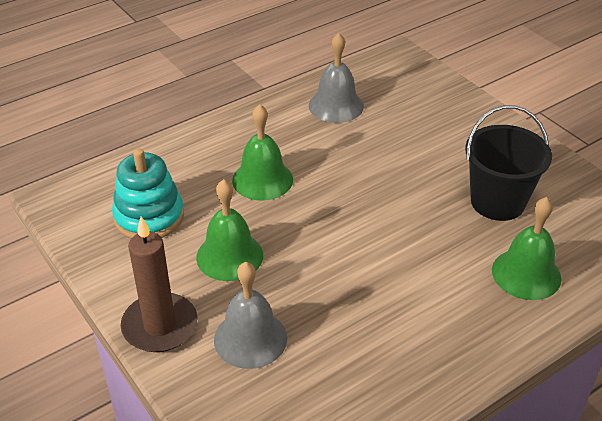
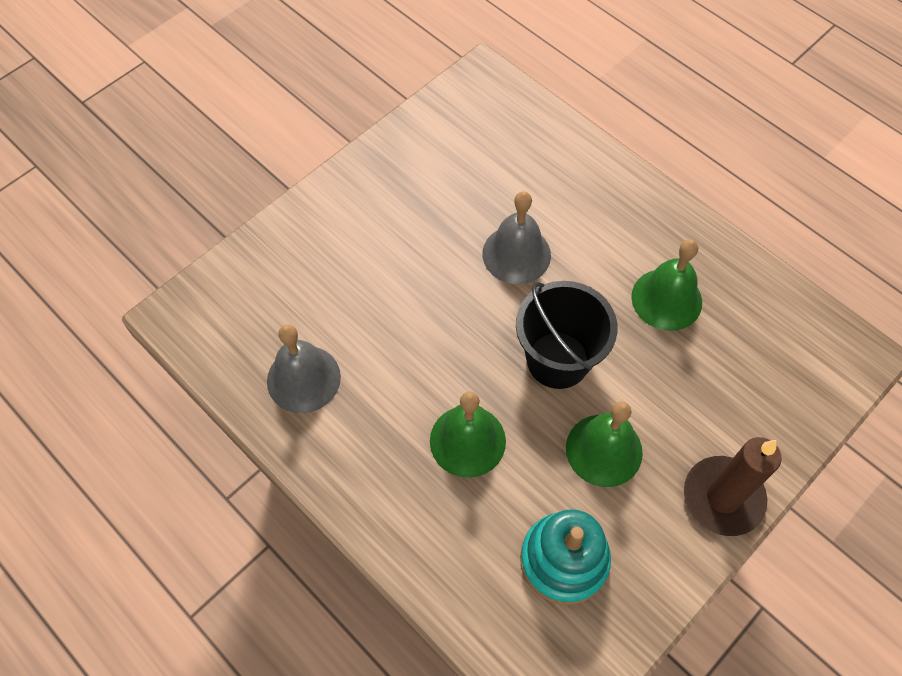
camera: 100 degrees left, 20 degrees up
(250, 338) = (709, 404): grey bell -> grey bell (516, 254)
(497, 202) = (457, 202): black bucket -> black bucket (557, 360)
(526, 274) = (556, 179): green bell -> green bell (666, 299)

